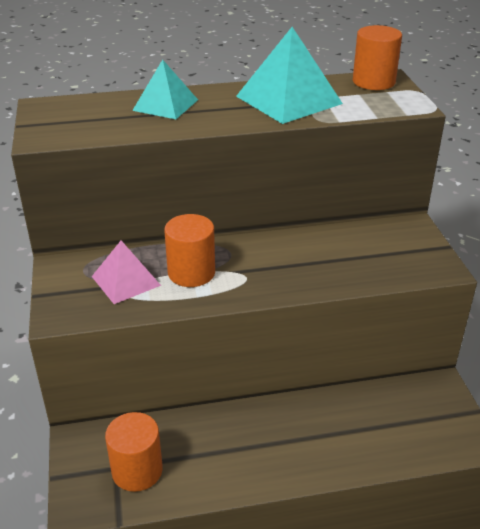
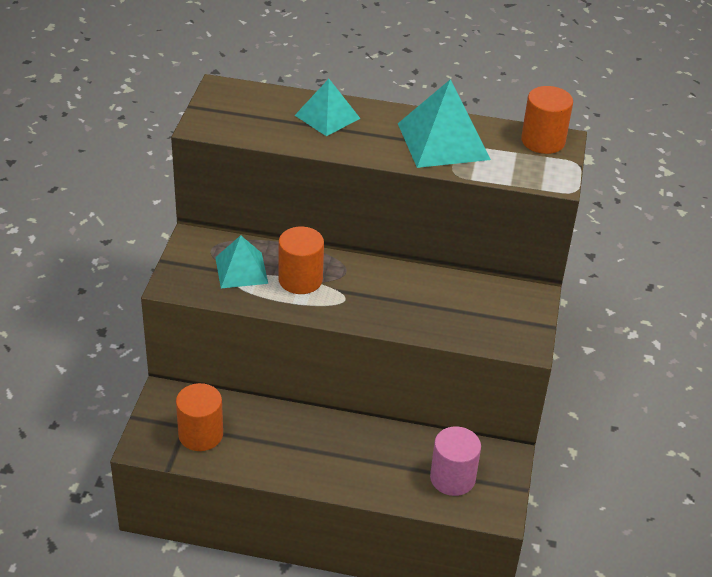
camera: 20 degrees right, 5 degrees up
(126, 281) = (241, 270): pink pyramid -> turquoise pyramid
(409, 424) = (452, 478): none -> pink cylinder

